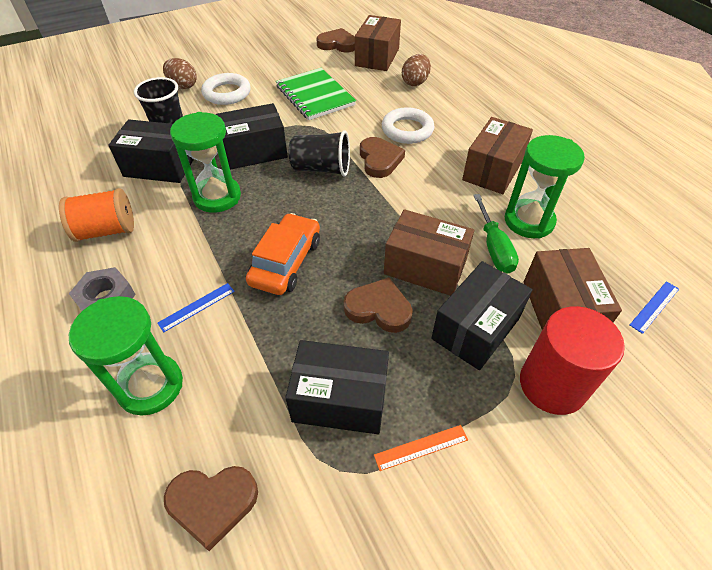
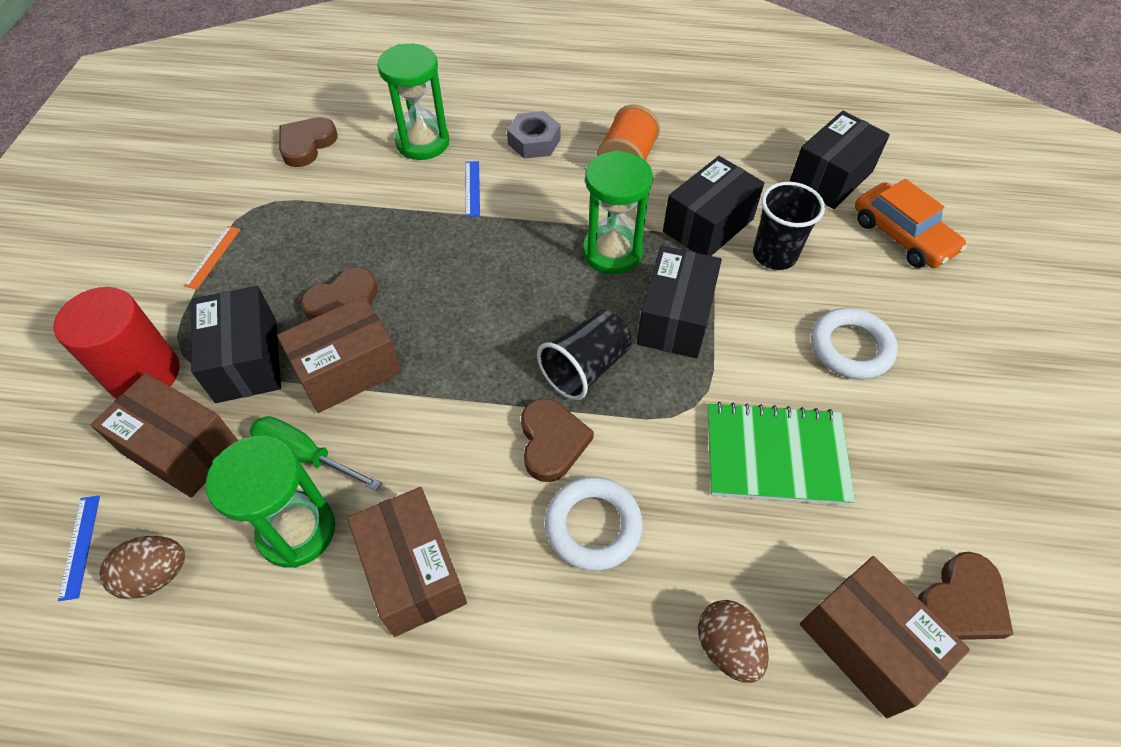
camera: 125 degrees right, 5 degrees up
(183, 86) = (902, 306): brown egg -> brown egg (156, 575)
(286, 262) = (465, 265): orange car -> orange car (902, 236)
(340, 399) = (297, 233): black box -> black box (830, 178)
(379, 160) = (552, 442): brown heart -> brown heart turned 120 degrees counterclockwise

